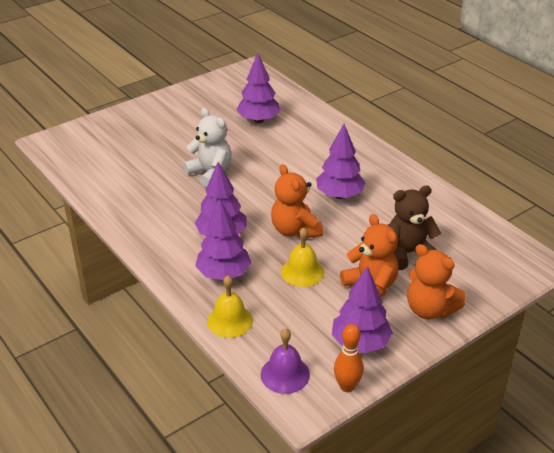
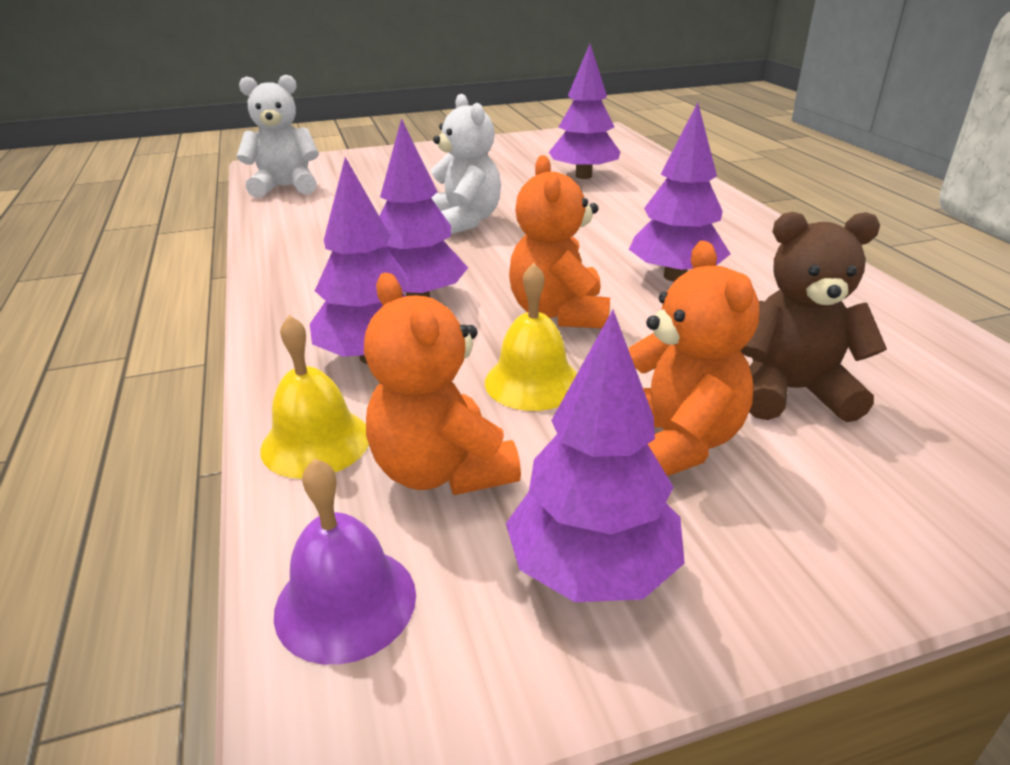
camera: 20 degrees right, 5 degrees down
(79, 161) = (286, 187): none -> white teddy bear
(347, 386) = (493, 693): orange bowling pin -> none
(429, 309) = (820, 527): orange teddy bear -> orange teddy bear (442, 470)

